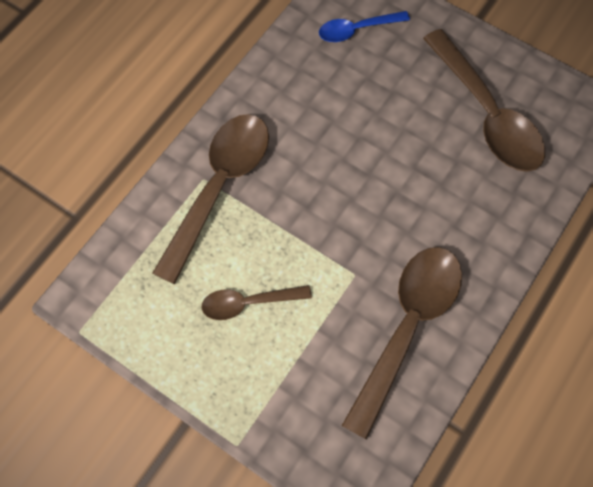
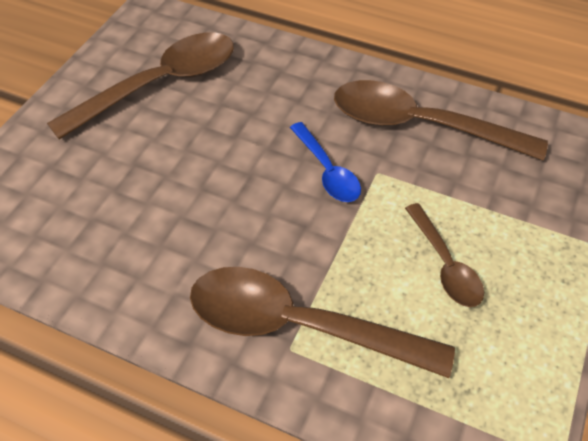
camera: 100 degrees left, 15 degrees down
(356, 30) = (39, 208): blue spoon -> blue spoon (327, 171)

